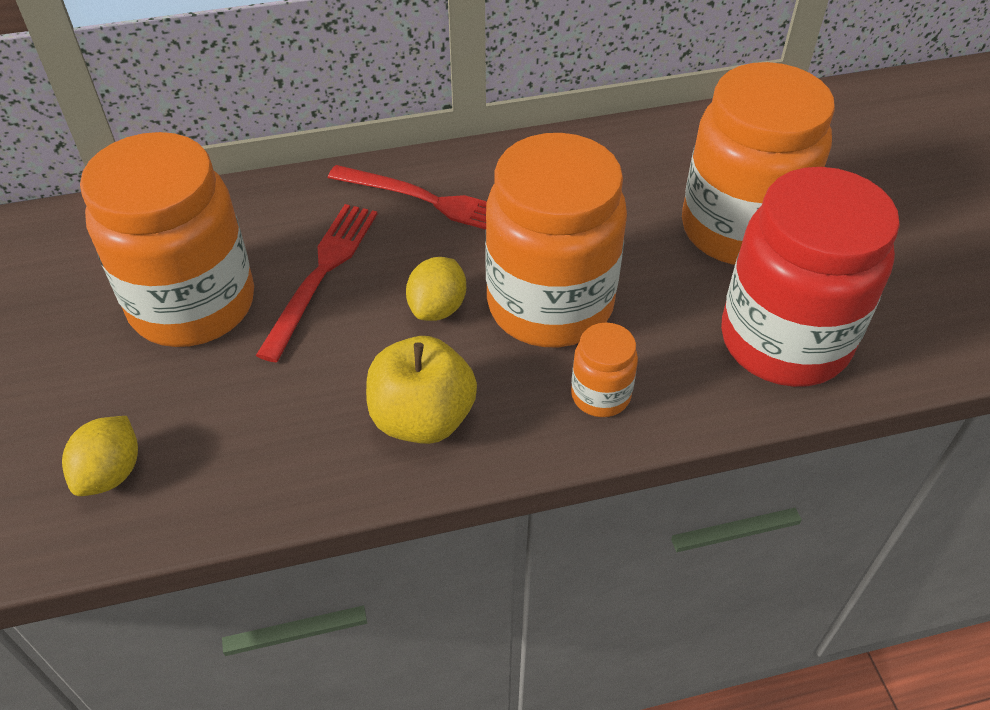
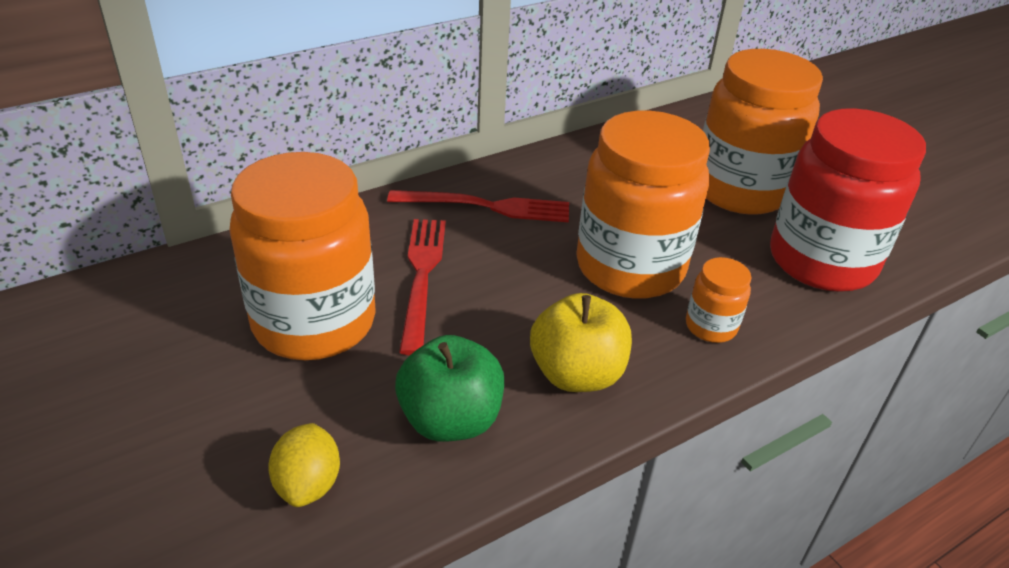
camera: 20 degrees left, 10 degrees down
(271, 439) = (450, 420): none -> green apple
(437, 308) = (539, 285): yellow lemon -> none

